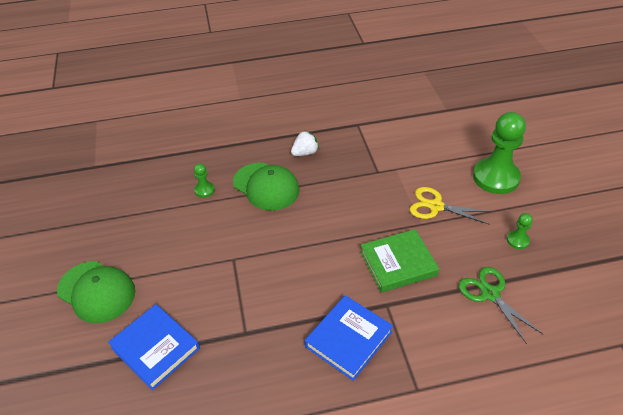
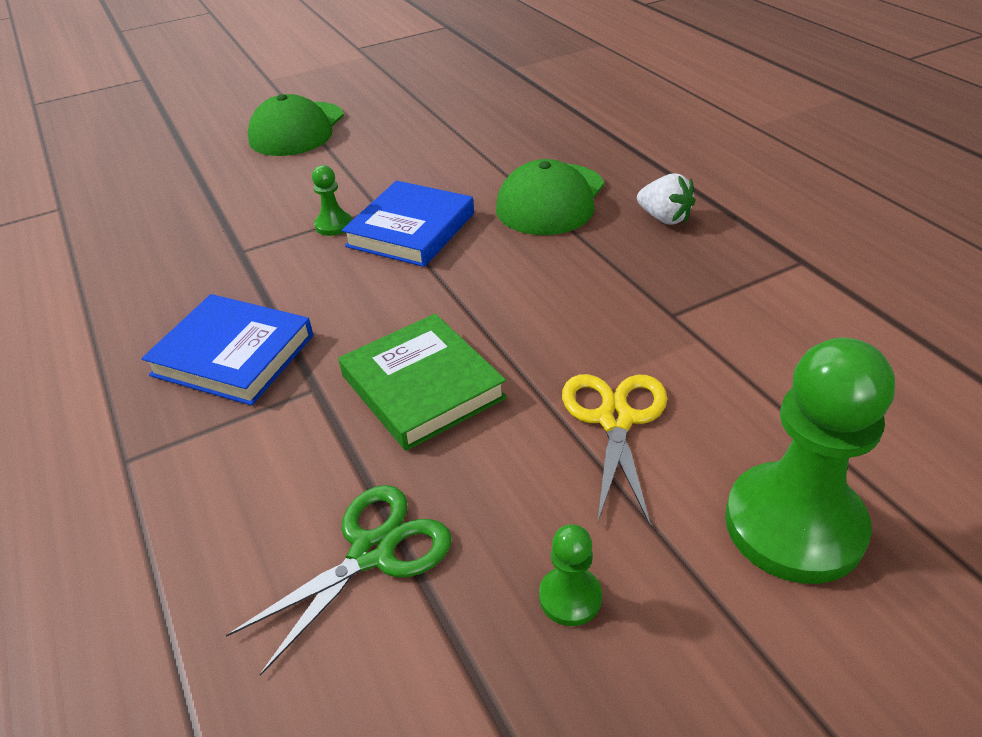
camera: 75 degrees right, 5 degrees down
(155, 348) = (211, 190): blue book -> blue book (411, 230)
(204, 190) = (511, 151): green pawn -> green pawn (333, 225)

